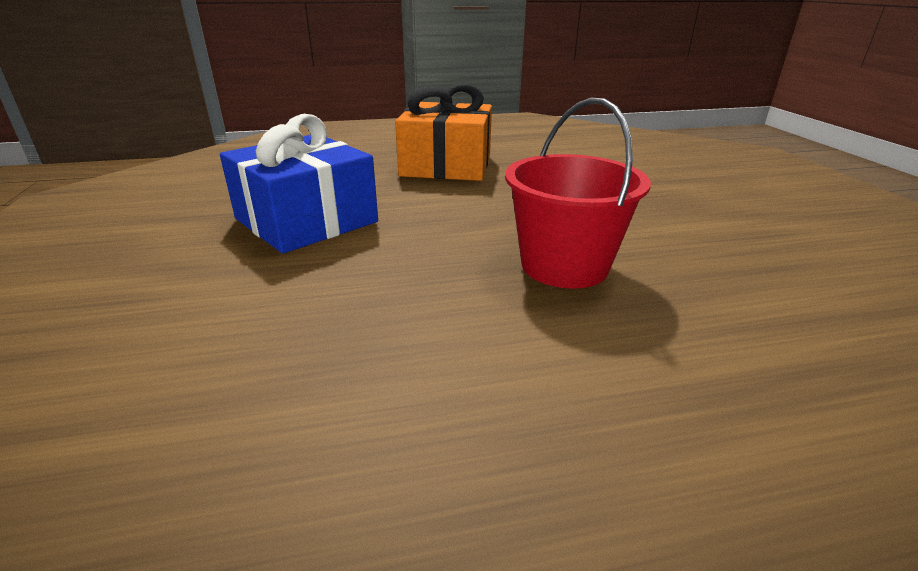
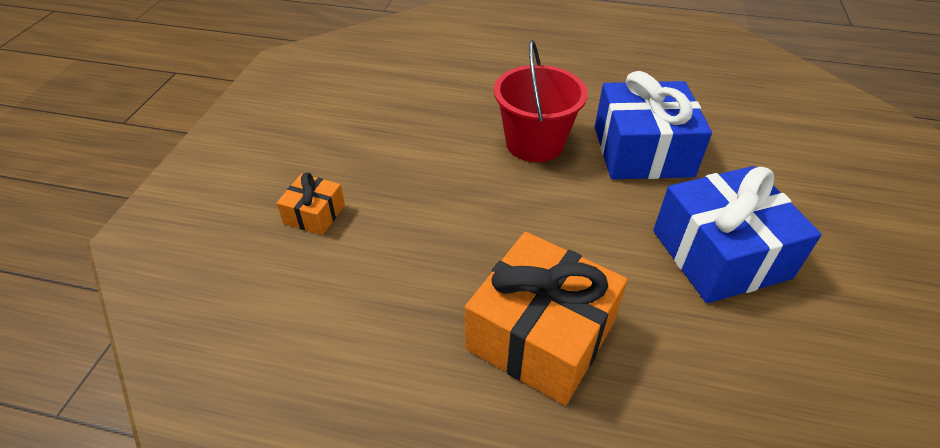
camera: 155 degrees left, 15 degrees up
(410, 292) = (642, 151): none -> blue gift
(677, 177) = (314, 214): none -> orange gift

